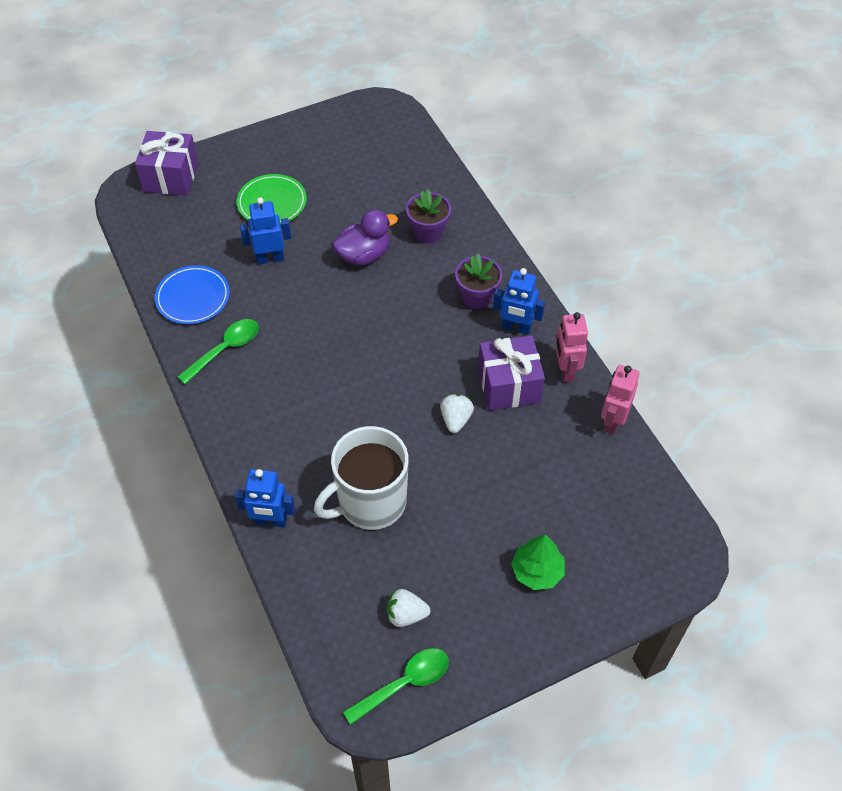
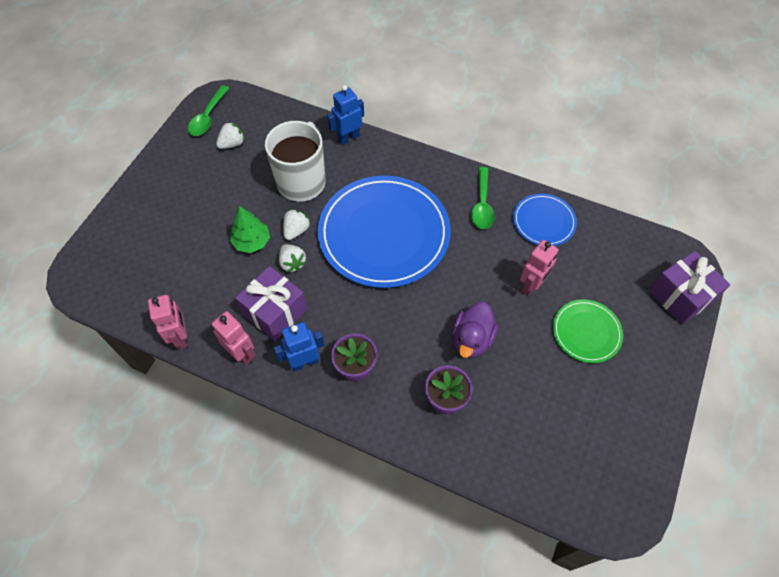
camera: 140 degrees right, 5 degrees up
(270, 258) = (531, 286): blue robot -> pink robot
(344, 387) = (384, 234): none -> blue plate
(424, 450) = (296, 230): none -> white strawberry
(537, 571) = (172, 209): green tree -> green tree (252, 242)

